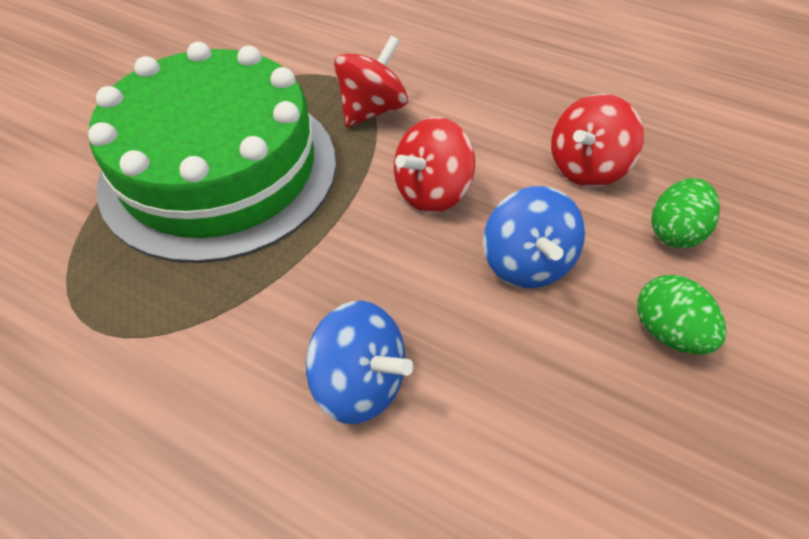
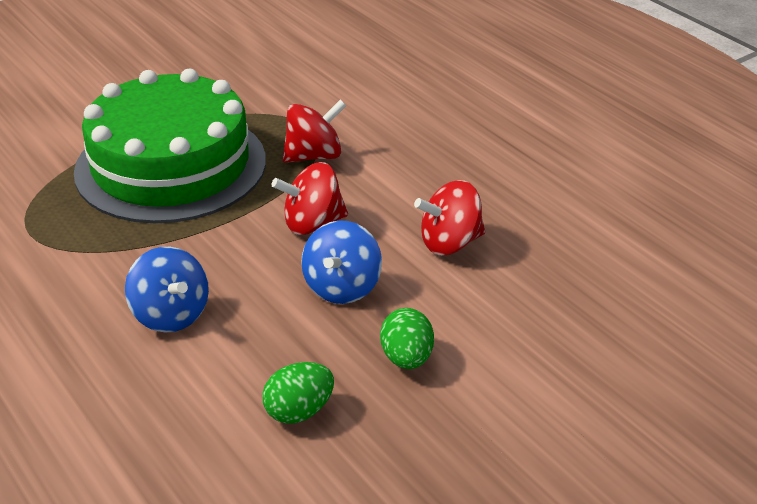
camera: 25 degrees right, 15 degrees down
(674, 232) = (478, 304): green egg -> green egg (299, 411)

